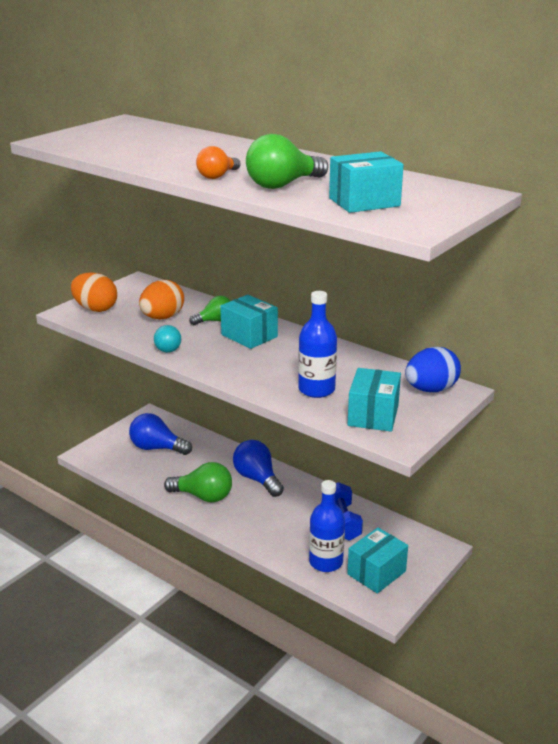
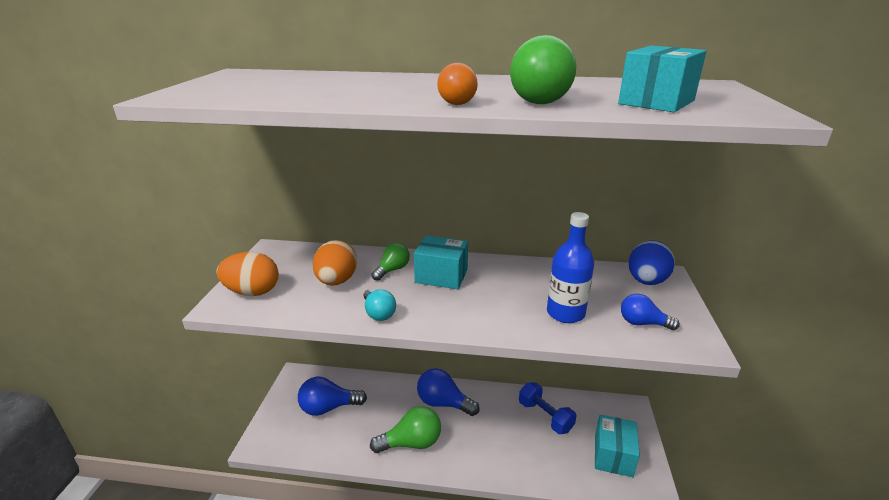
camera: 30 degrees left, 0 degrees up
(326, 562) = (568, 464): blue bottle -> none
(373, 415) = (642, 323): turquoise box -> blue light bulb

